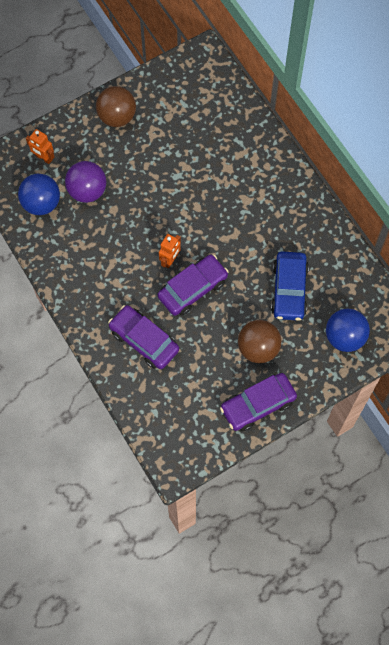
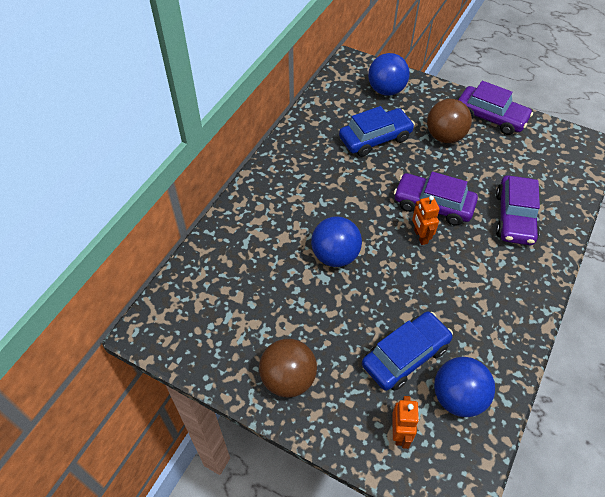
camera: 120 degrees left, 15 degrees down
(87, 191) = (405, 356): purple ball -> blue car
(170, 260) = (420, 236): orange robot -> orange robot turned 105 degrees counterclockwise
(190, 193) = (335, 255): none -> blue ball

